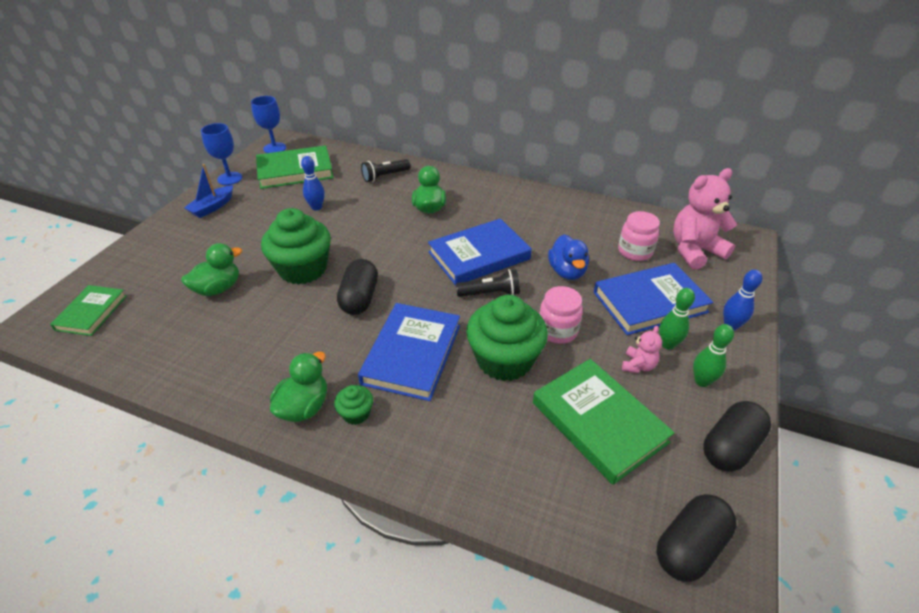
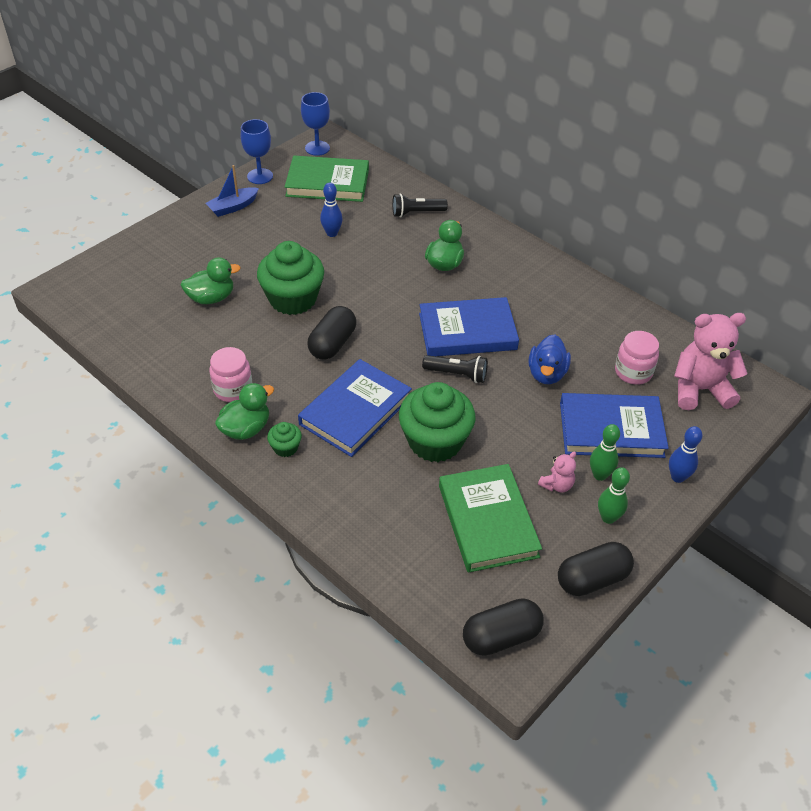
camera: 20 degrees right, 5 degrees up
(91, 312) = (101, 292): green book -> none
(557, 330) = (501, 430): pink jar -> pink jar (233, 389)

